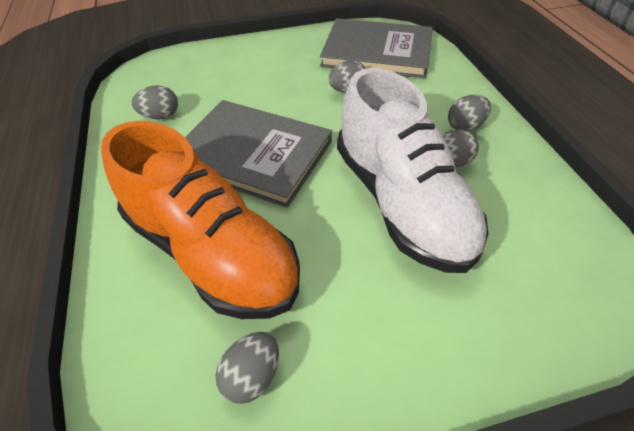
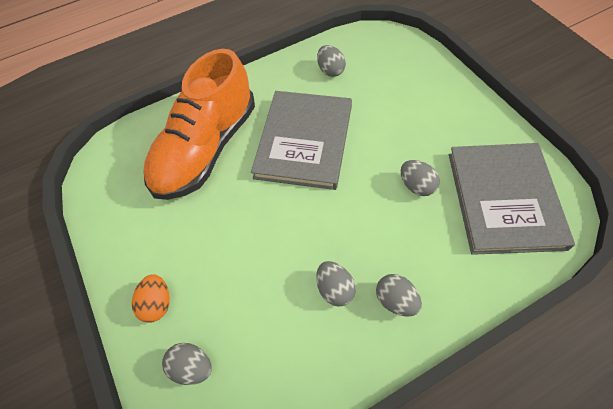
camera: 80 degrees right, 10 degrees up
(252, 376) = (125, 197): grey egg -> grey egg (192, 367)
(401, 202) = (274, 255): white shoe -> none
(454, 336) = (157, 304): none -> orange egg

